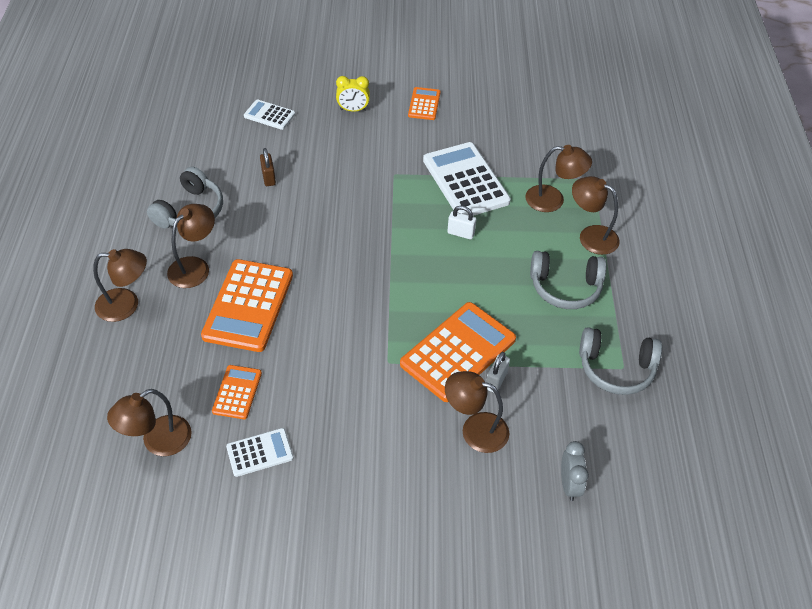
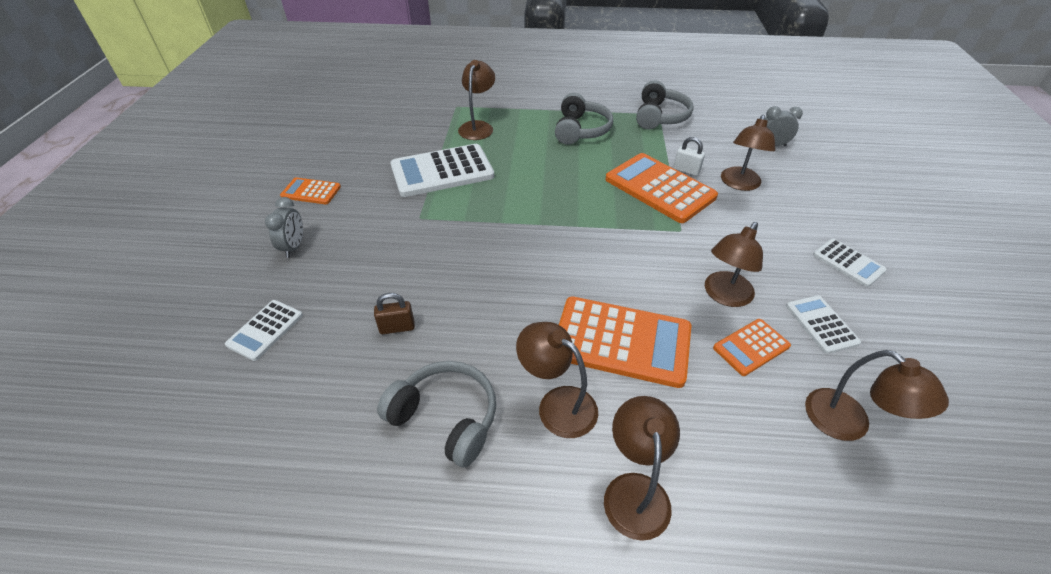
camera: 85 degrees left, 5 degrees down
(237, 392) = (751, 347): orange calculator -> orange calculator turned 45 degrees counterclockwise
(343, 503) = (848, 263): none -> white calculator
(353, 110) = (294, 247): yellow clock -> grey clock
(460, 233) = (514, 178): white padlock -> none
(591, 236) = (523, 113): brown lamp -> brown lamp (724, 296)

